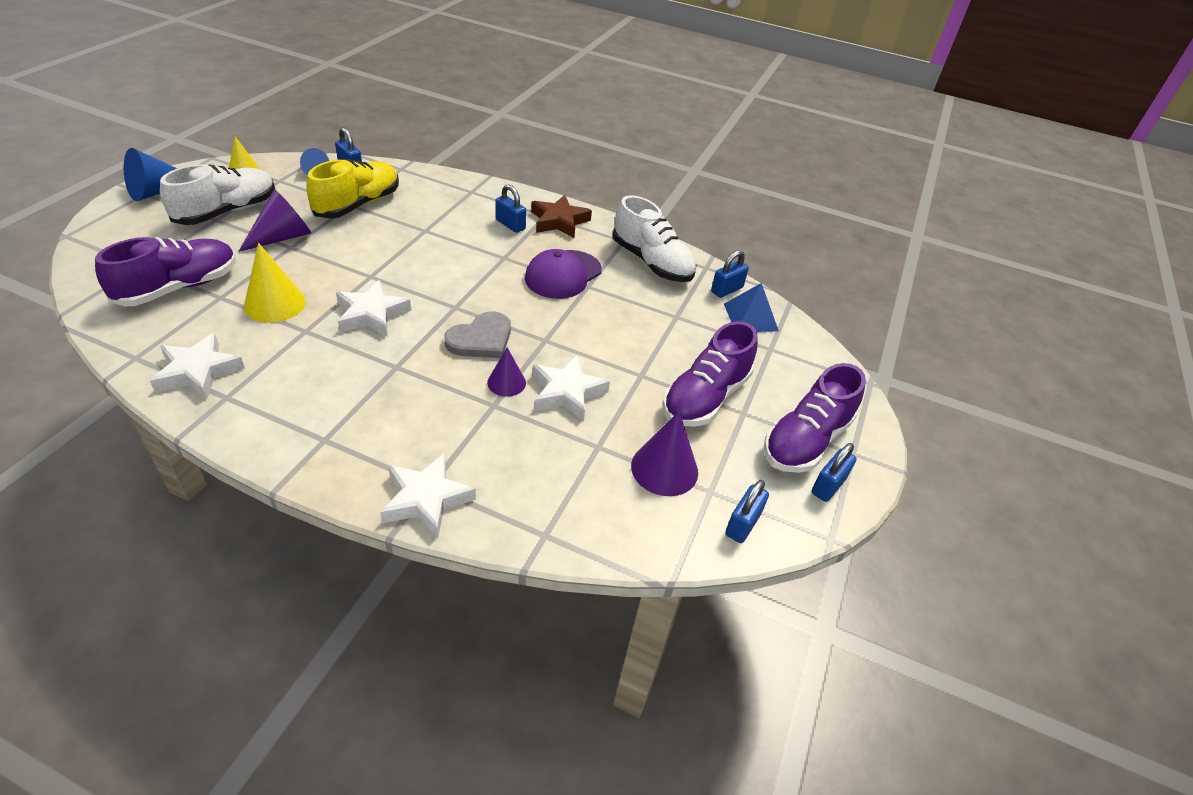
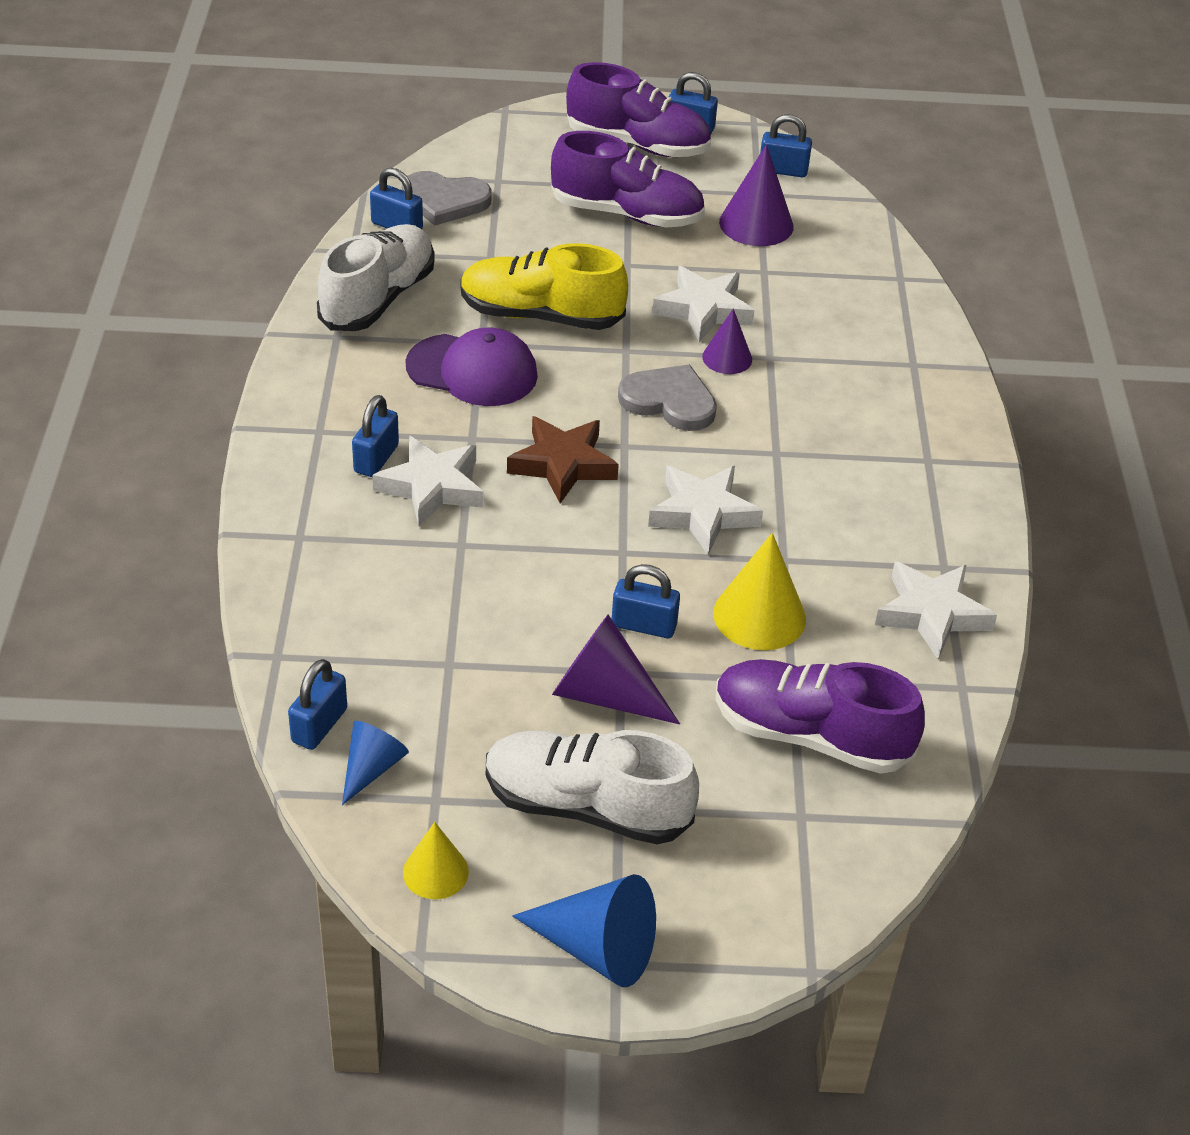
camera: 110 degrees left, 0 degrees up
(312, 264) = (644, 625): none -> blue padlock
(358, 204) = (442, 654): yellow shoe -> yellow shoe (541, 316)
(426, 499) = (931, 360): white star -> white star (432, 487)
(559, 221) = (327, 411): brown star -> brown star (563, 464)
(750, 317) = (445, 201): blue pyramid -> grey heart

